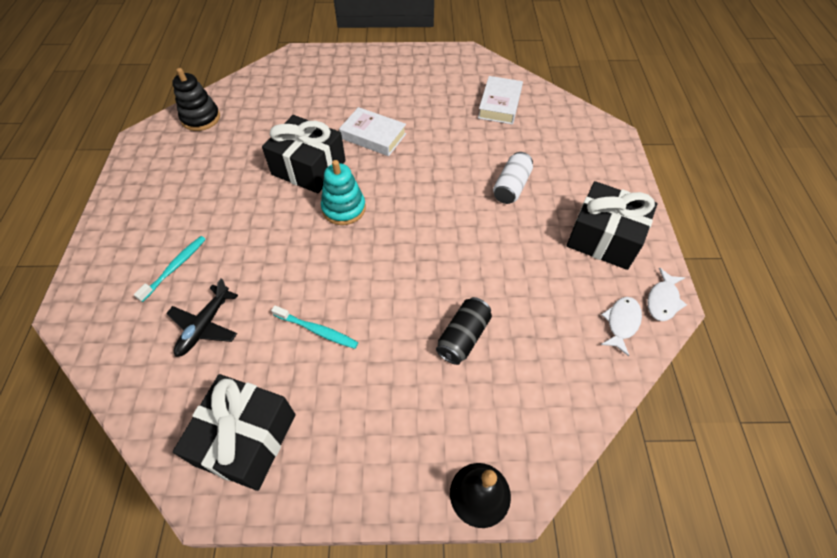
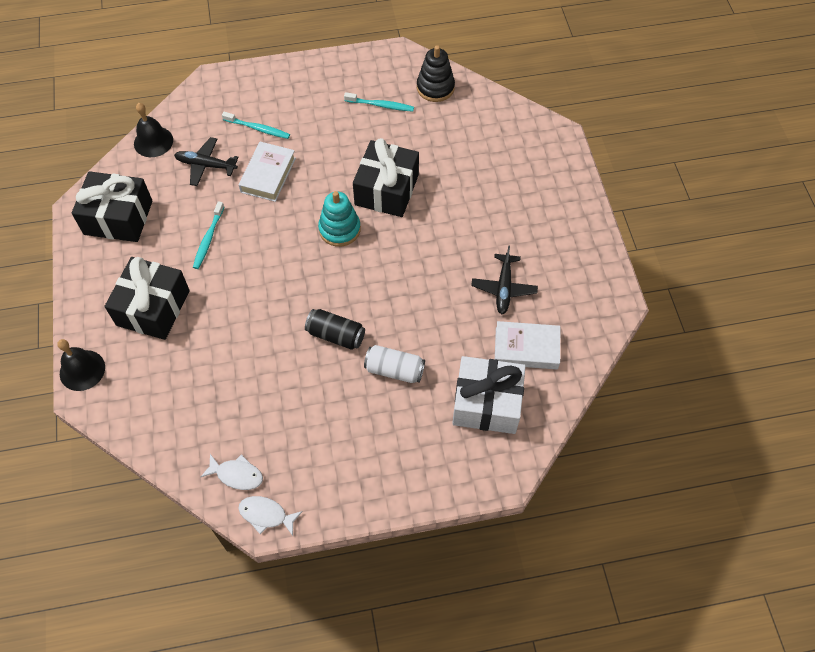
camera: 80 degrees right, 5 degrees up
(134, 387) = (153, 141): none -> black bell
(200, 159) = (381, 105): none -> turquoise toothbrush
(373, 136) = (443, 234): white book -> white book (268, 175)
(440, 108) = (503, 288): none -> black plane
(463, 337) = (211, 345): black can -> black can (336, 335)
(548, 134) = (487, 403): none -> white gift
(604, 238) = (338, 462): black gift -> black gift (153, 308)

